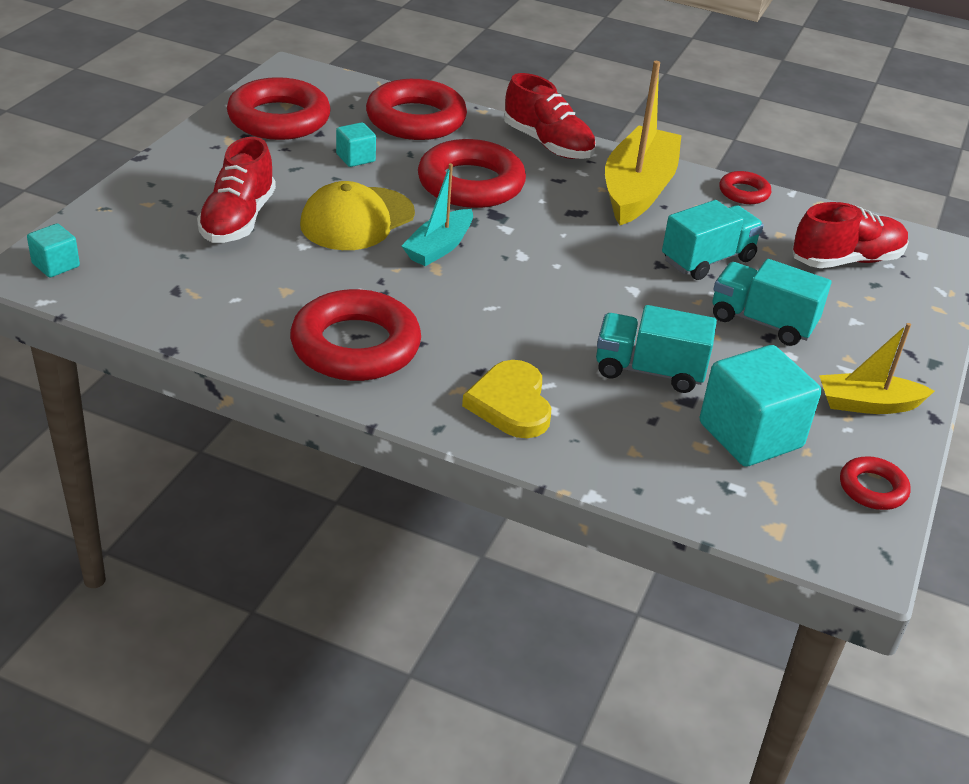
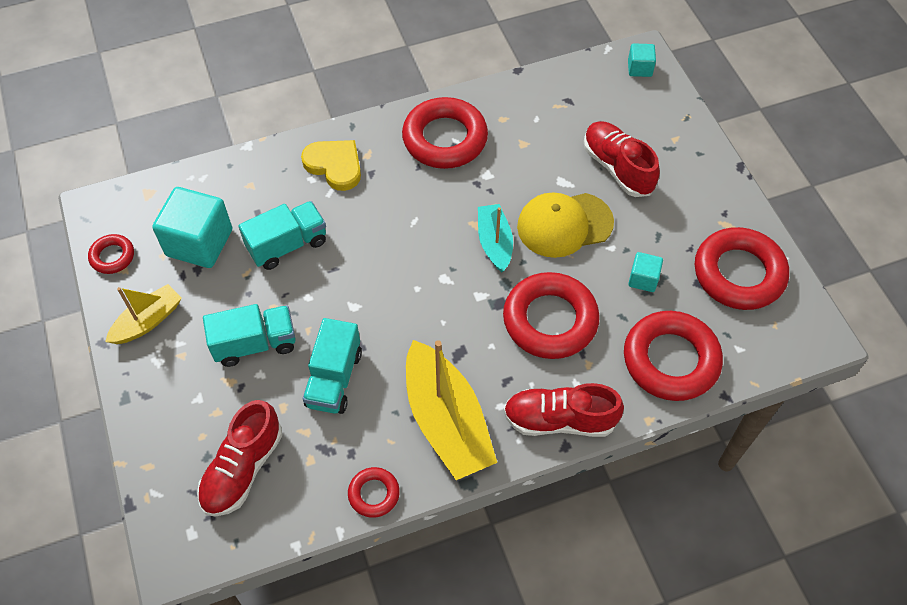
camera: 140 degrees right, 20 degrees up
(357, 219) = (564, 225): yellow cap -> yellow cap turned 105 degrees counterclockwise

